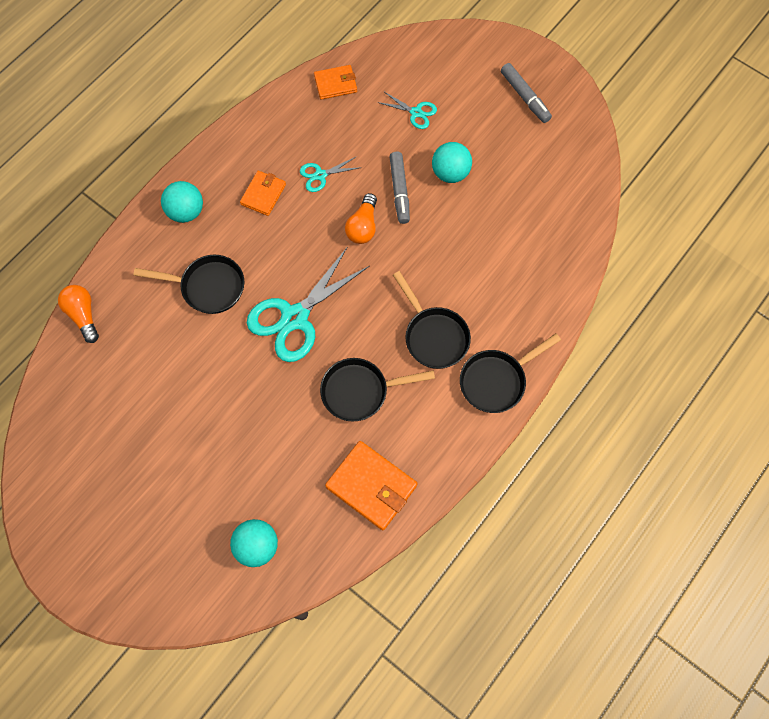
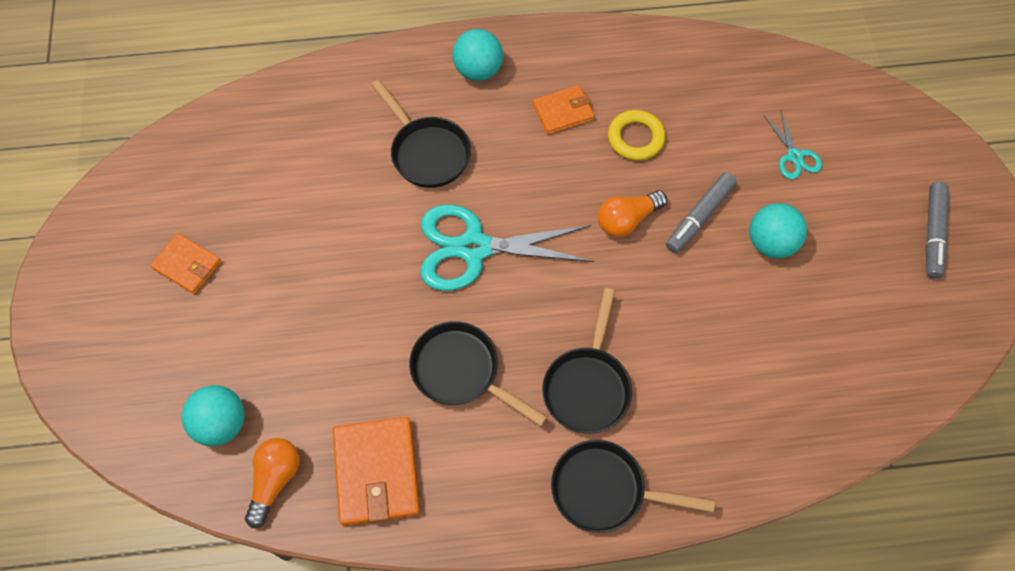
camera: 45 degrees right, 5 degrees down
(83, 315) = (300, 86): orange light bulb -> orange light bulb (275, 480)
(320, 175) = (635, 138): turquoise scissors -> yellow ring
(335, 84) = (739, 66): orange wallet -> orange wallet (187, 265)

